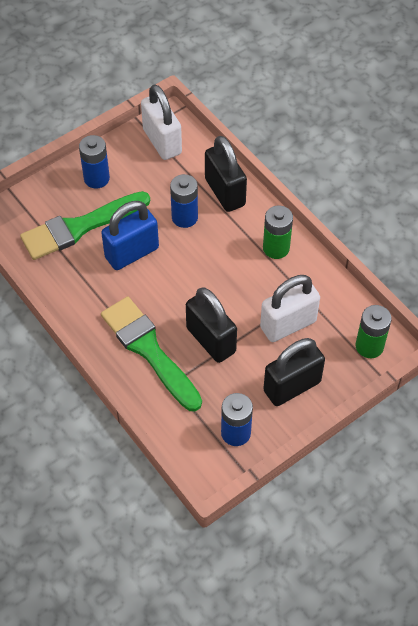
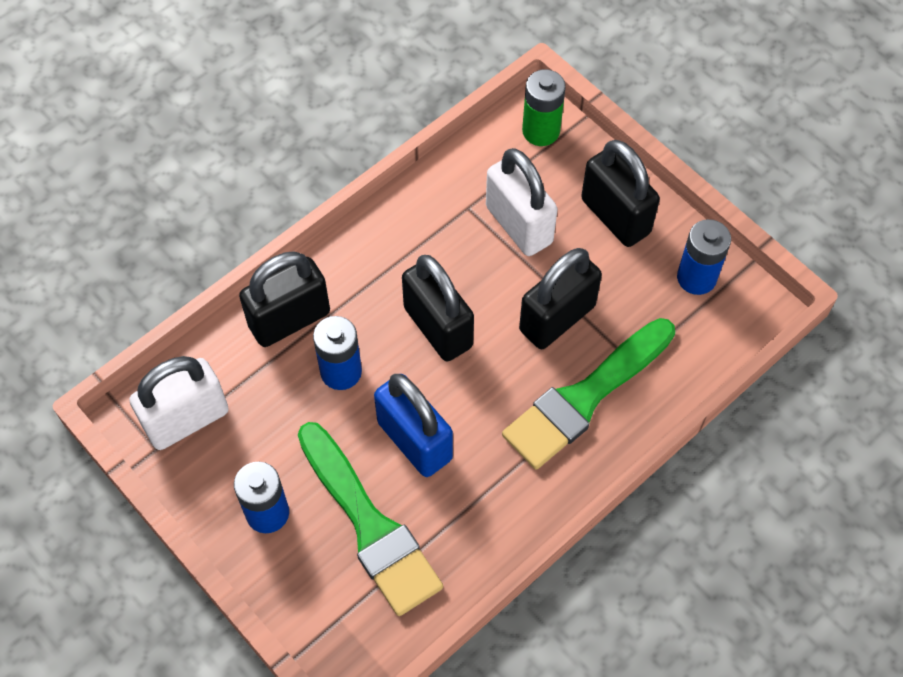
camera: 95 degrees left, 5 degrees up
(211, 271) = (438, 327): none -> black padlock
(276, 248) = (390, 245): green battery -> none

